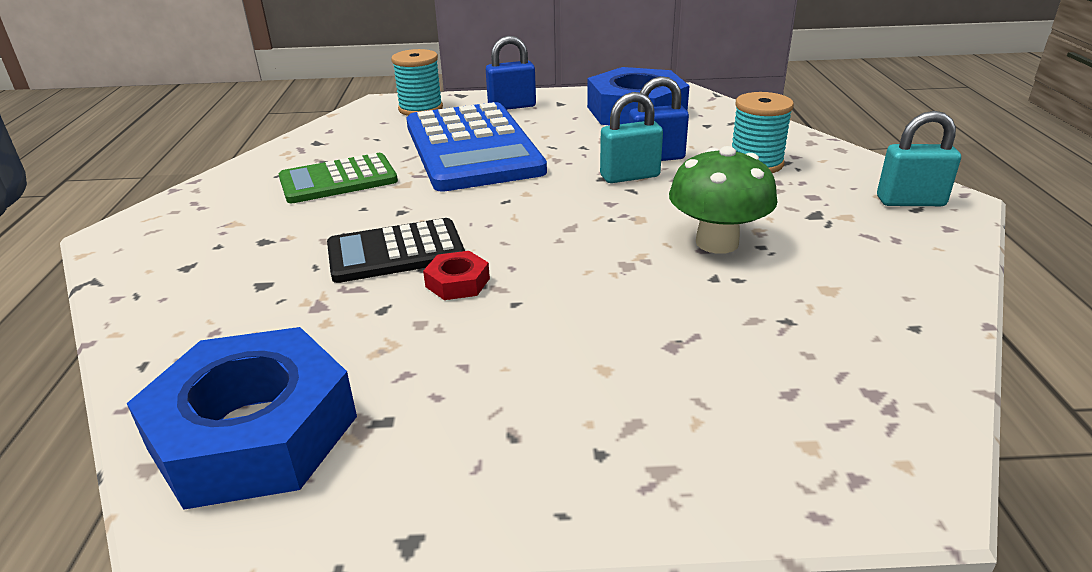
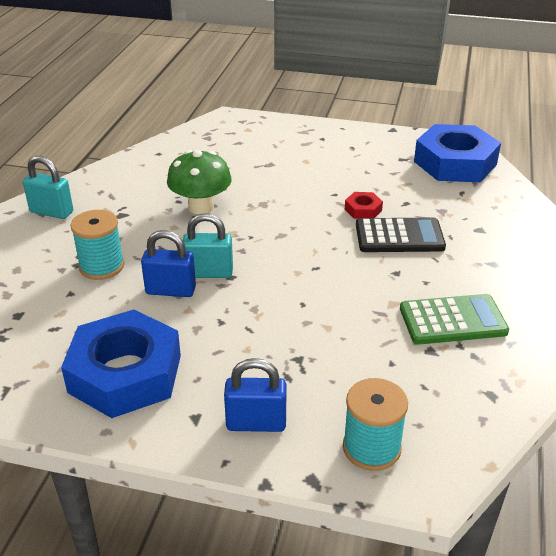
camera: 165 degrees left, 5 degrees up
(472, 148) = (325, 342): blue calculator -> none

